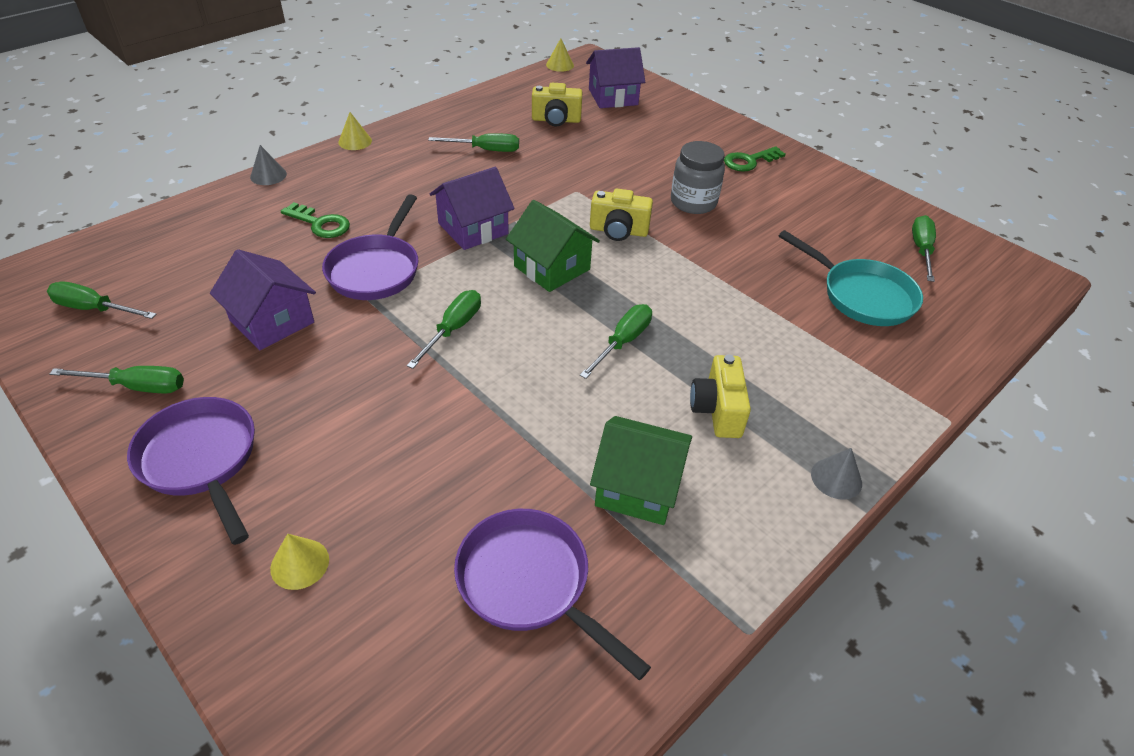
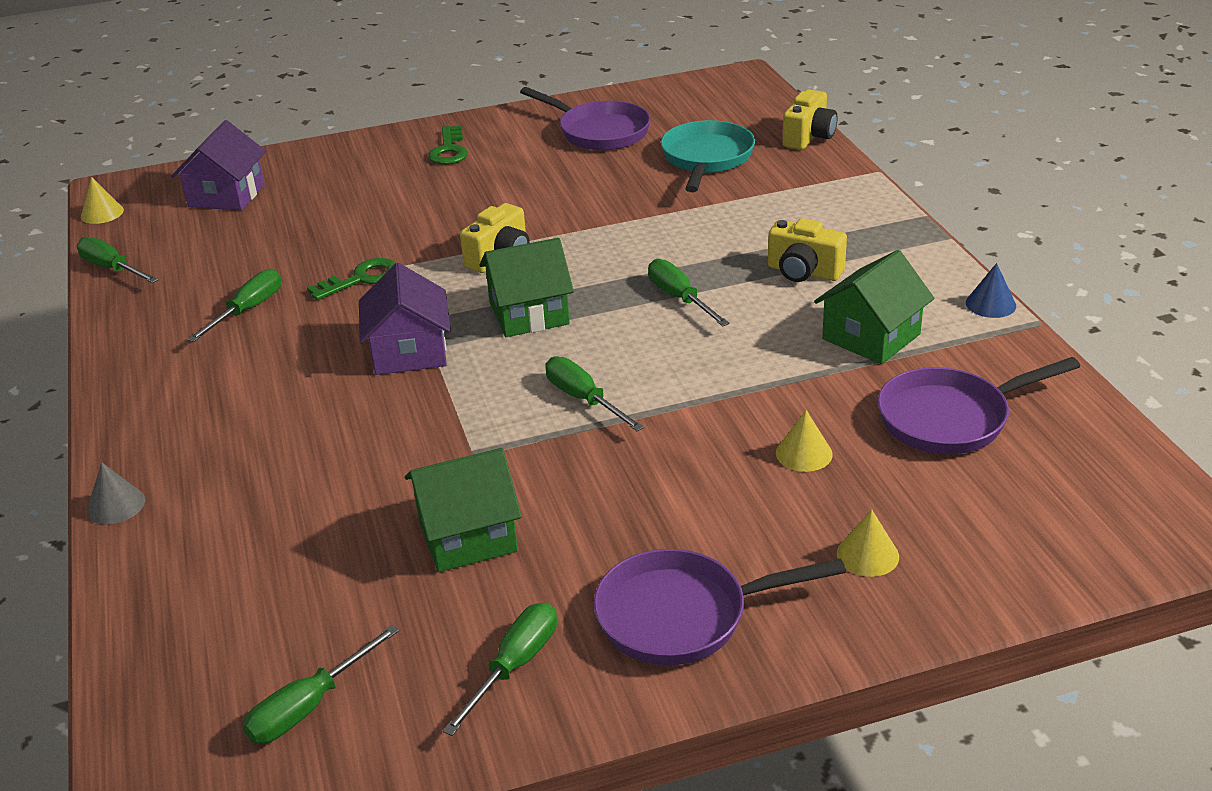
camera: 60 degrees left, 10 degrees down
(272, 321) = (467, 535): purple house -> green house
(320, 224) = (288, 470): green key -> green key (362, 279)
(355, 141) = (108, 413): yellow cone -> yellow cone (804, 453)
(376, 270) = (429, 438): purple pan -> purple pan (599, 132)
(556, 120) = (234, 246): yellow camera -> yellow camera (809, 137)
(693, 202) = (490, 201): grey jar -> none
(757, 576) = (990, 304): none -> blue cone
(836, 478) = (911, 239): grey cone -> none
(862, 296) = (706, 159): turquoise pan -> turquoise pan turned 60 degrees counterclockwise
(921, 250) = (667, 112): green screwdriver -> green screwdriver (112, 269)

